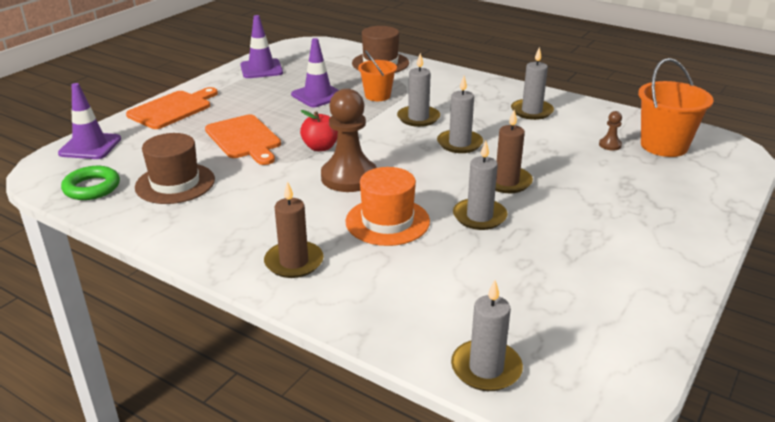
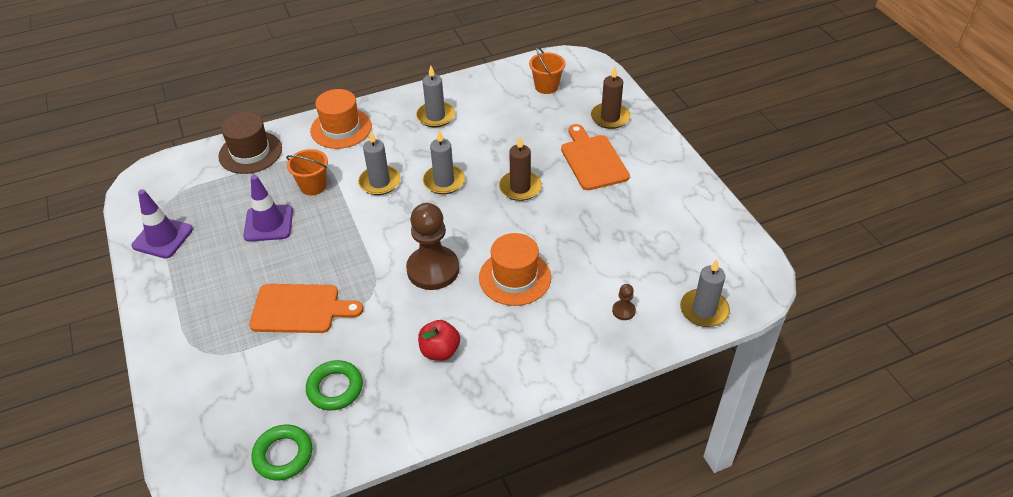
camera: 55 degrees left, 15 degrees up
(90, 146) = (192, 433): purple traffic cone -> none
(173, 109) = (178, 339): orange cutting board -> orange cutting board (593, 160)
(175, 183) = (335, 388): brown hat -> green ring
(294, 262) = (523, 355): brown candle -> brown candle (610, 117)
(320, 147) = (367, 265): red apple -> red apple (440, 351)
(454, 82) = (341, 128): none -> orange hat
(479, 216) = (550, 226): grey candle -> none
(610, 145) = (521, 109): brown pawn -> brown pawn (623, 311)
(664, 146) = (546, 86): orange bucket -> orange bucket, size x0.63

